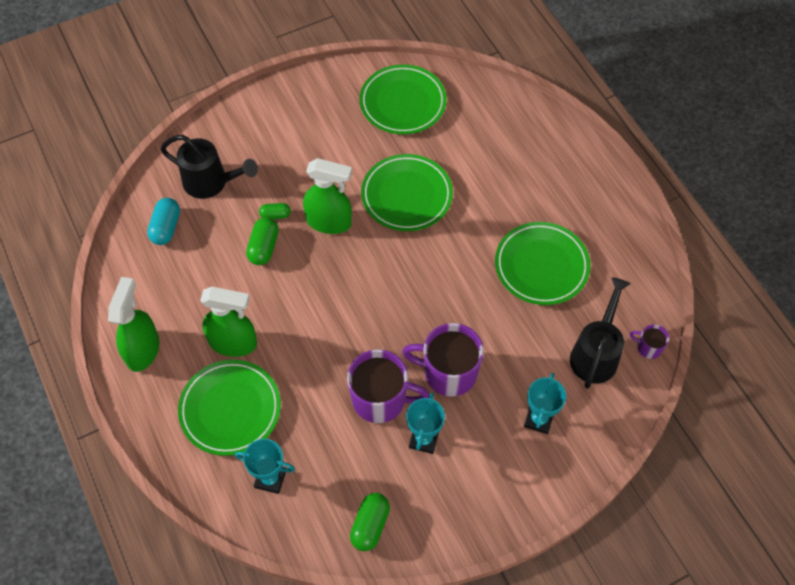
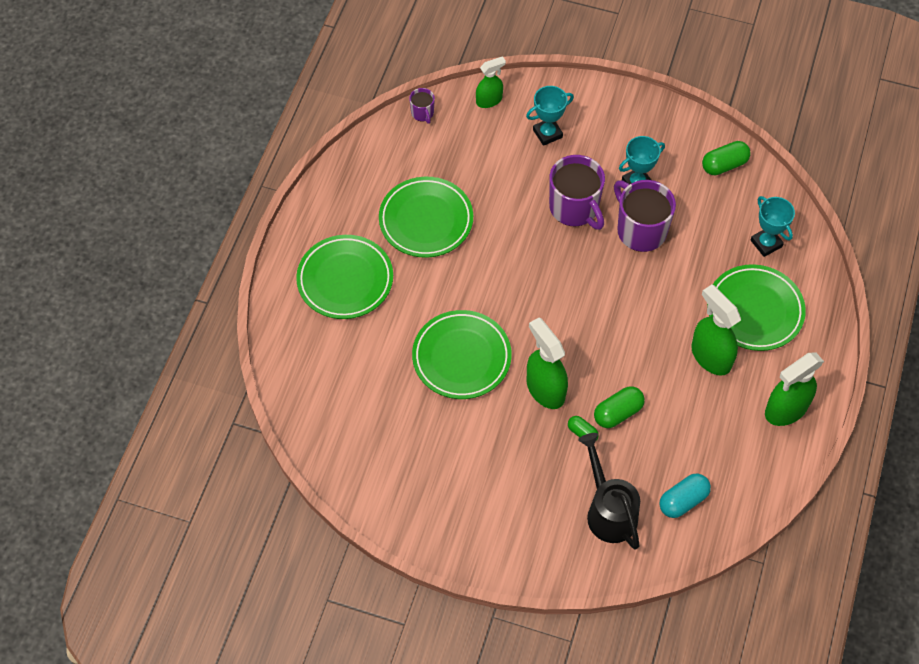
camera: 135 degrees left, 0 degrees up
(403, 103) = (372, 442): green plate -> green plate (345, 280)
(596, 354) = (461, 138): black watering can -> none
(615, 407) = (489, 100): none -> green spray bottle

